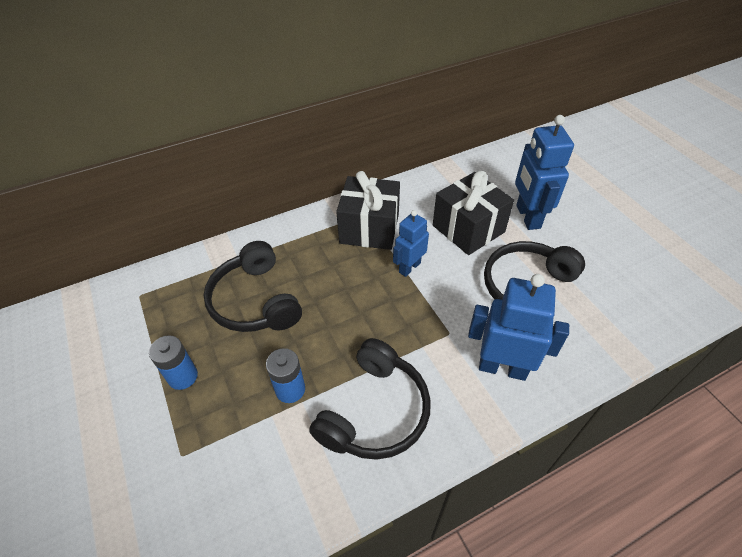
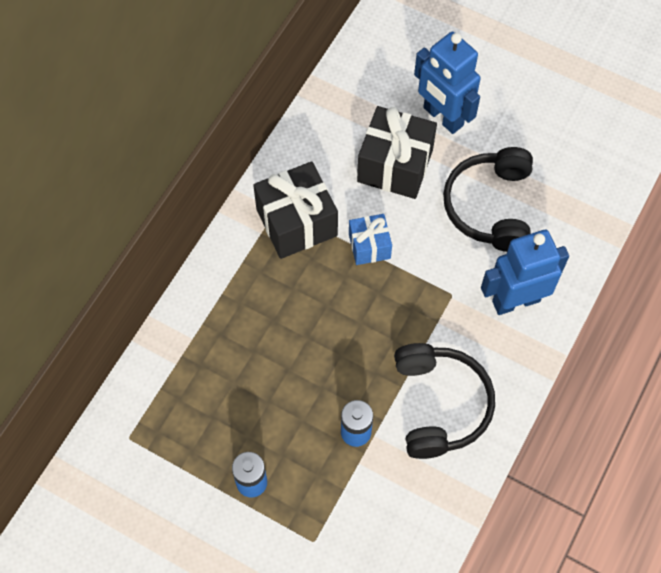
camera: 35 degrees left, 15 degrees up
(255, 301) = (251, 372): black headphones -> none
(409, 267) = (369, 246): blue robot -> blue gift

